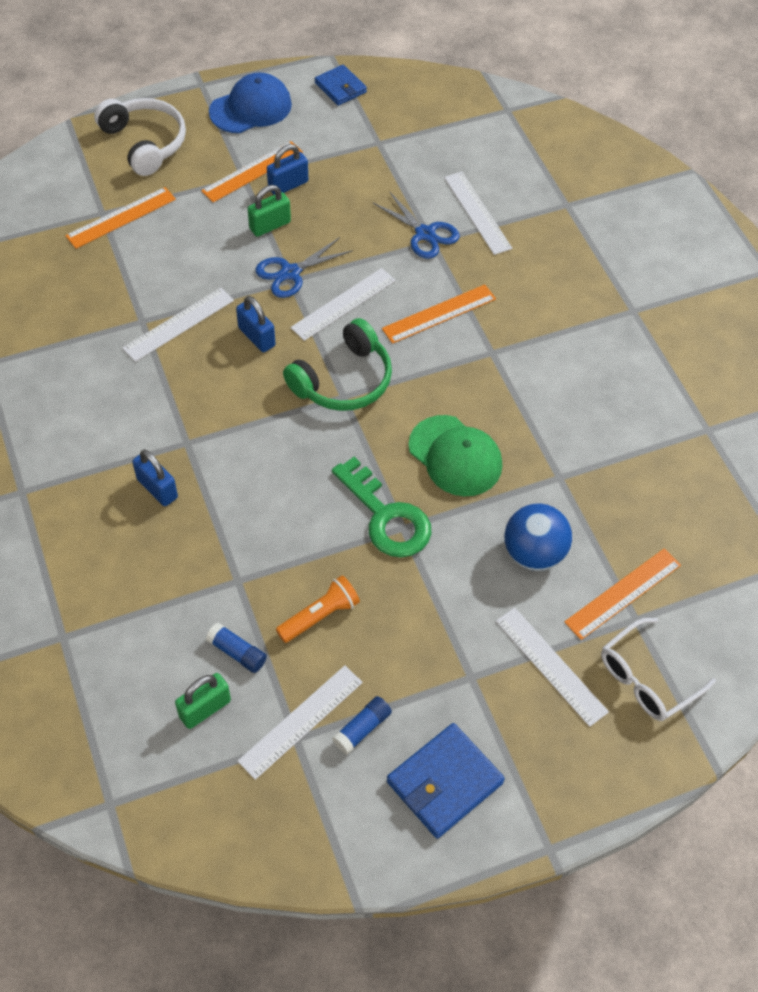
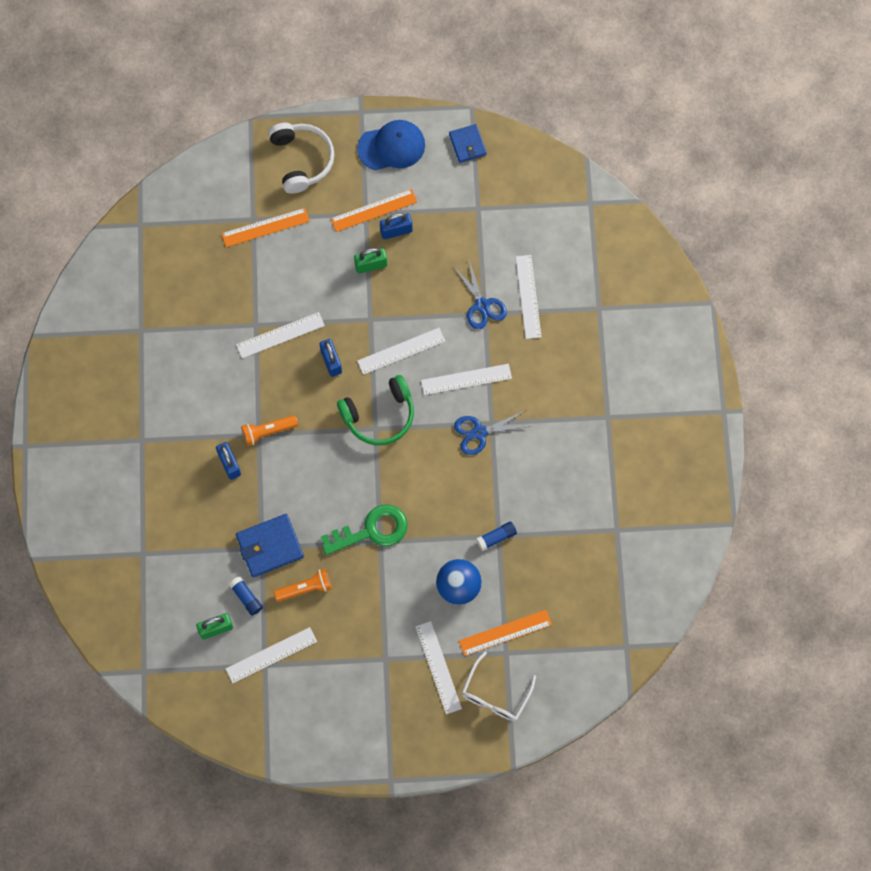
camera: 20 degrees right, 15 degrees up
(199, 436) = (268, 431): none -> orange flashlight
(290, 273) = (372, 312): blue scissors -> blue scissors (479, 432)
(362, 729) = (306, 671): blue glue stick -> blue glue stick (496, 537)
(386, 517) = (372, 530): green key -> green key turned 90 degrees counterclockwise
(439, 314) = (466, 379): orange ruler -> white ruler
(444, 782) = (344, 721): blue wallet -> blue wallet (270, 546)
(455, 456) = (434, 498): green cap -> none
(647, 678) = (495, 694): white glasses -> white glasses turned 45 degrees counterclockwise

